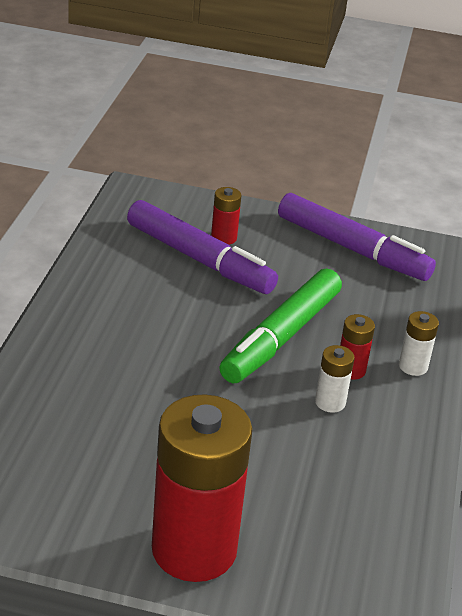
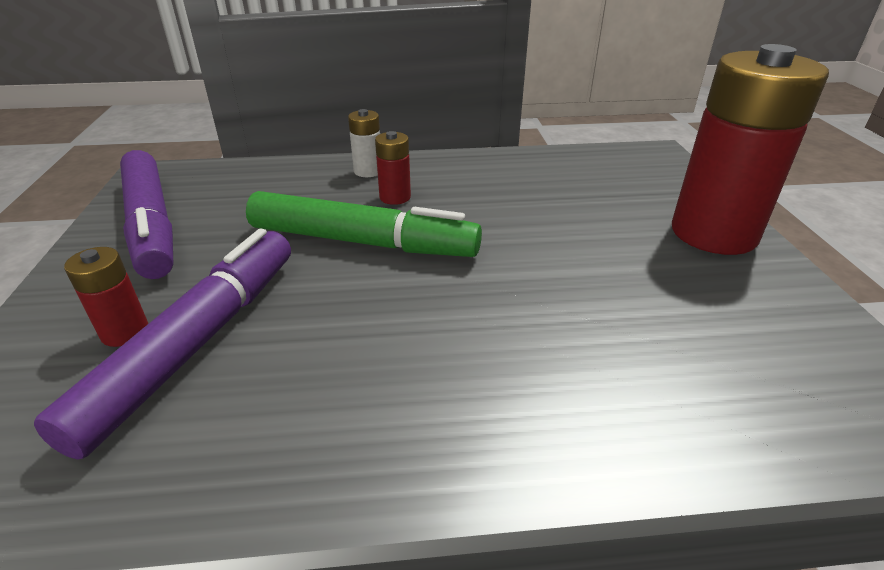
camera: 105 degrees left, 0 degrees up
(330, 402) = (453, 201): white battery -> none
(352, 249) = (151, 224): purple marker -> purple marker turned 135 degrees clockwise

